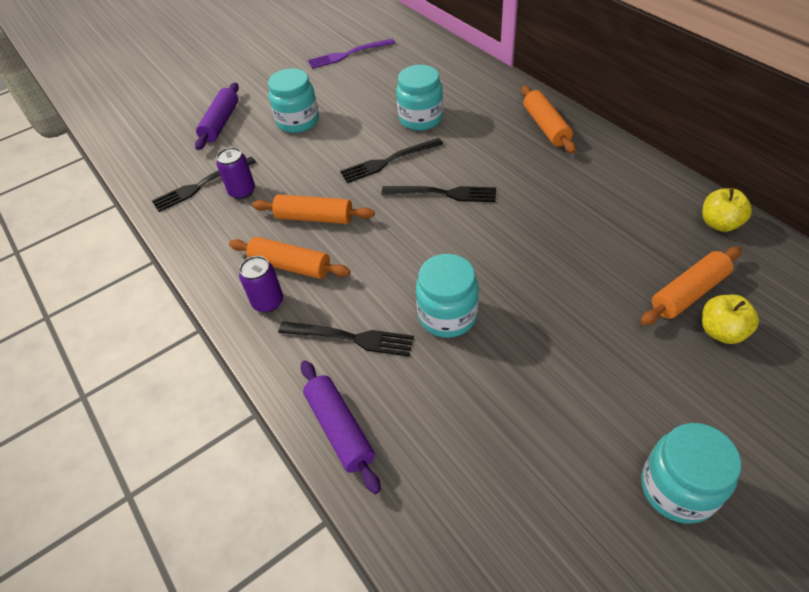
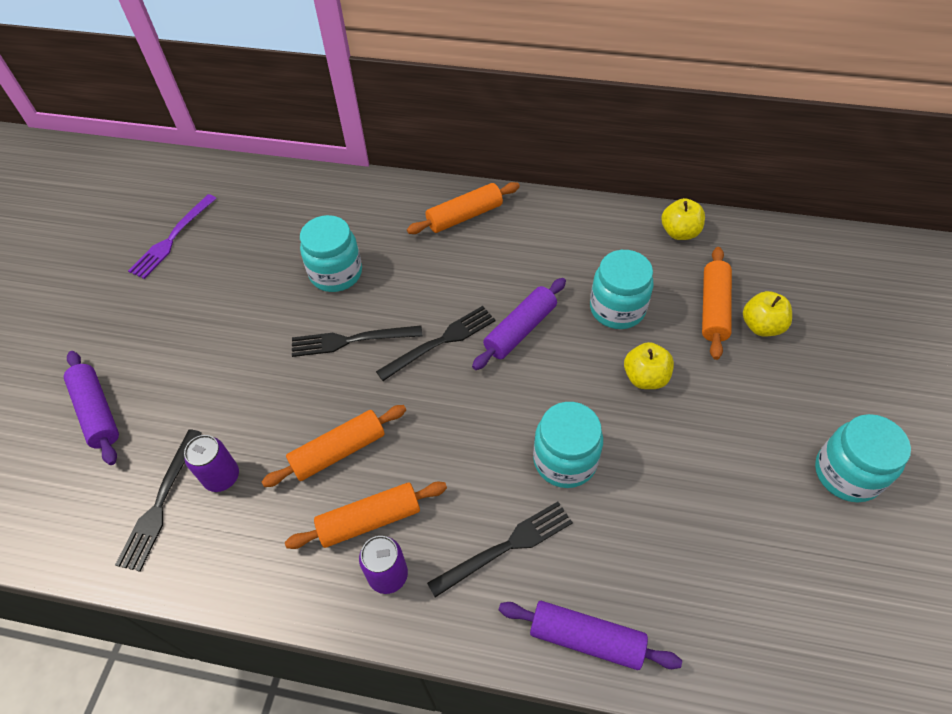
camera: 45 degrees left, 5 degrees up
(298, 121) = (198, 353): turquoise jar -> turquoise jar (617, 309)
(388, 161) = (351, 340): black fork -> black fork turned 60 degrees clockwise
(507, 217) = (520, 330): none -> purple rolling pin
(546, 126) = (464, 216): orange rolling pin -> orange rolling pin turned 60 degrees counterclockwise
(570, 303) = (645, 377): none -> yellow apple

